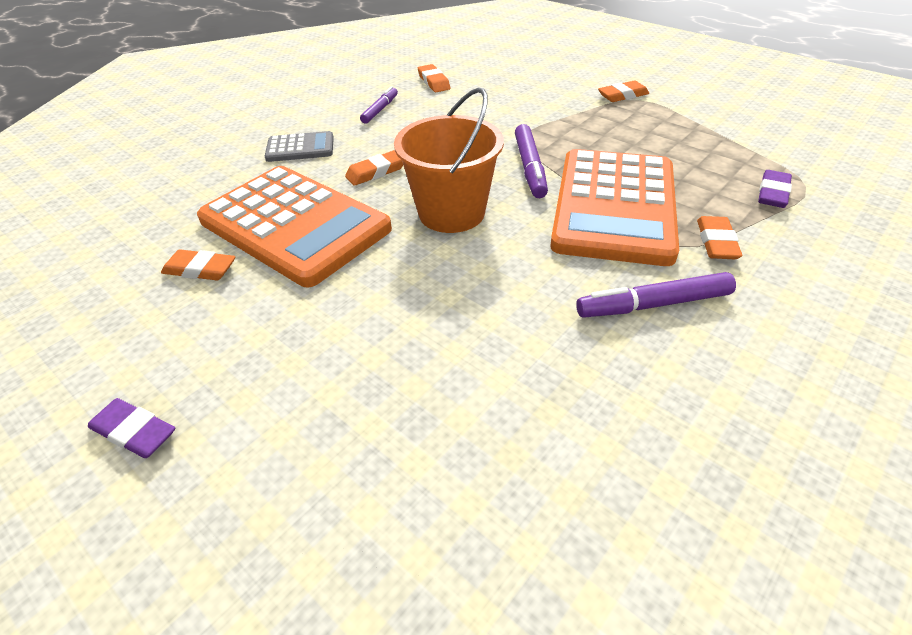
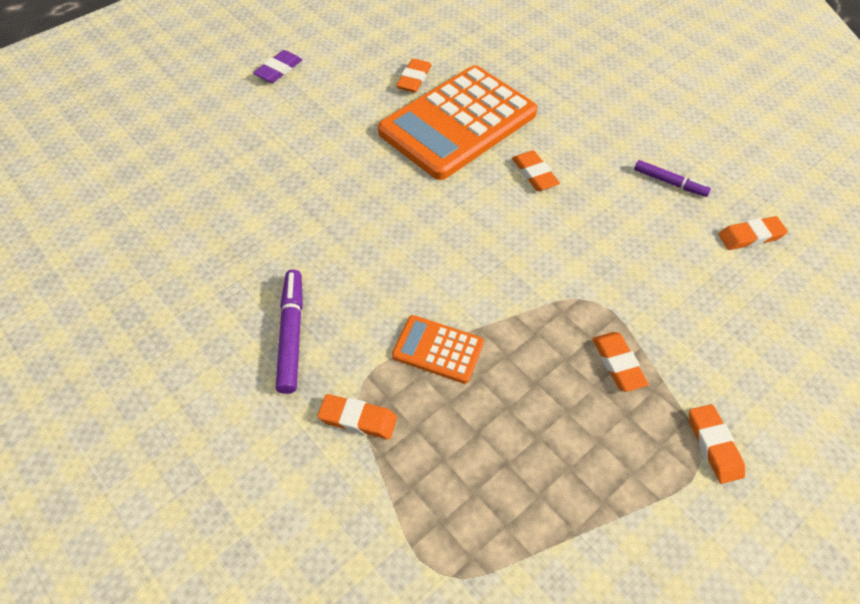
camera: 95 degrees right, 10 degrees up
(300, 148) = (586, 123): grey calculator -> none
(451, 213) = (454, 221): orange bucket -> none
(530, 167) = (525, 294): purple marker -> none
(578, 127) = (618, 364): none -> orange eraser
(614, 206) = (438, 349): orange calculator -> orange calculator, size x0.45
(773, 193) = (431, 523): purple eraser -> none

